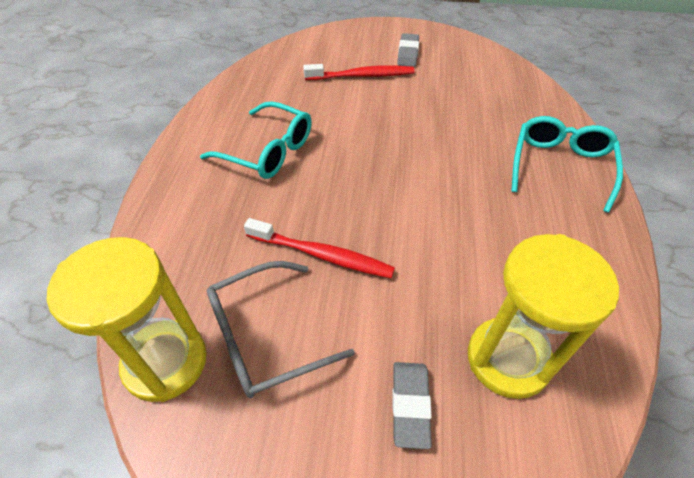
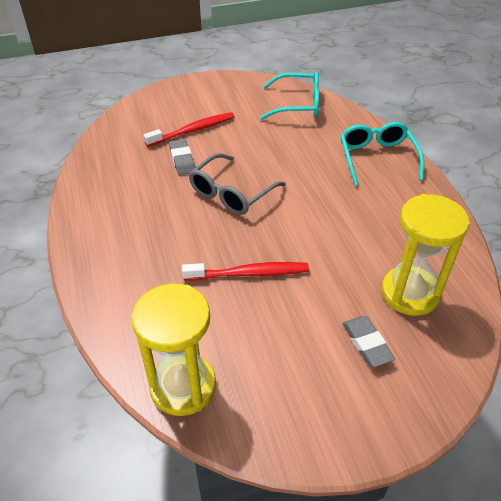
camera: 25 degrees left, 5 degrees down
(265, 337) = (245, 342): grey glasses -> grey glasses (231, 193)
(268, 151) = (155, 212): turquoise glasses -> turquoise glasses (298, 105)
(408, 53) = (218, 102): grey eraser -> grey eraser (182, 160)

